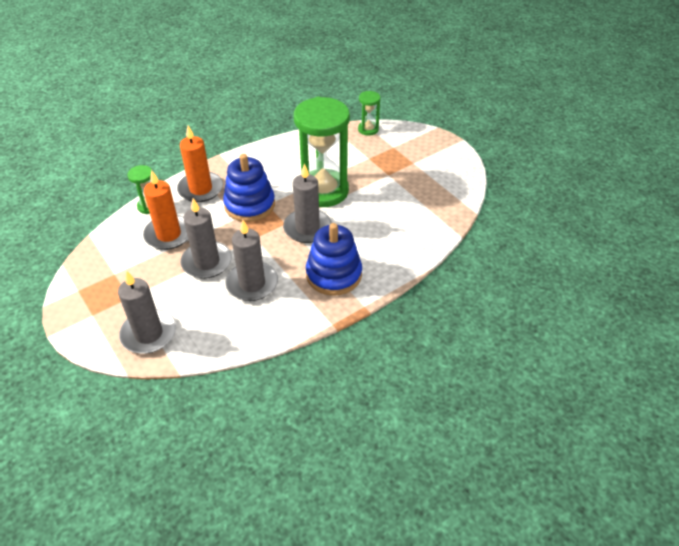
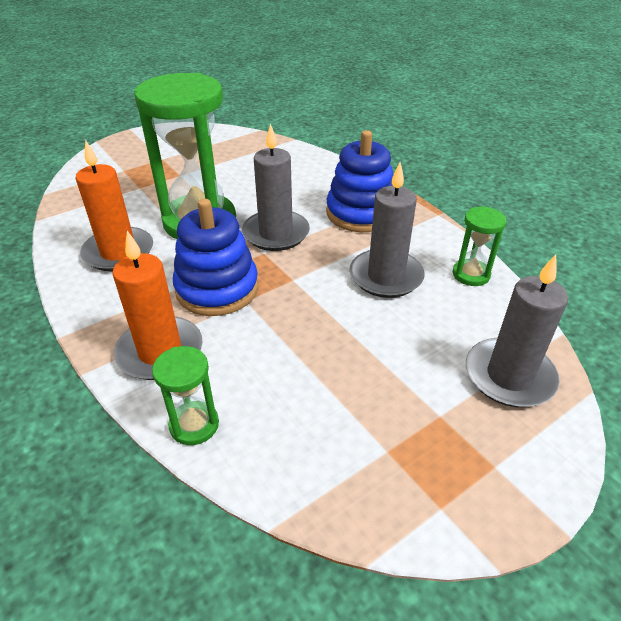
camera: 90 degrees left, 5 degrees down
(168, 234) = (281, 382): orange candle -> orange candle (118, 252)
(207, 262) = (347, 325): grey candle -> none
(368, 129) = (73, 186): green hourglass -> green hourglass (471, 274)

